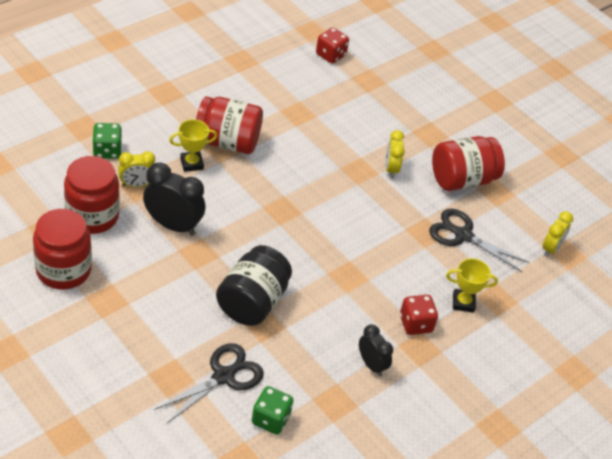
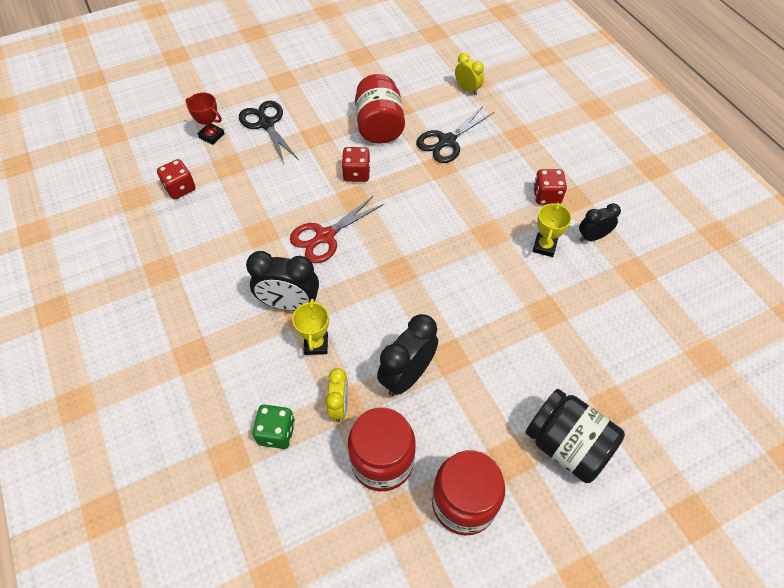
camera: 70 degrees left, 10 degrees up
(224, 376) = (610, 357): black scissors -> black scissors (266, 124)
(227, 142) = (289, 304): red jar -> black clock
(252, 302) = (518, 317): black jar -> black jar (567, 445)
(271, 419) = (657, 326): green dice -> none
(307, 155) = (324, 236): none -> red scissors
(391, 169) = (356, 174): yellow clock -> red dice
(400, 63) = (211, 136): none -> red trophy
(463, 302) = (523, 159): yellow trophy -> yellow trophy (544, 246)

